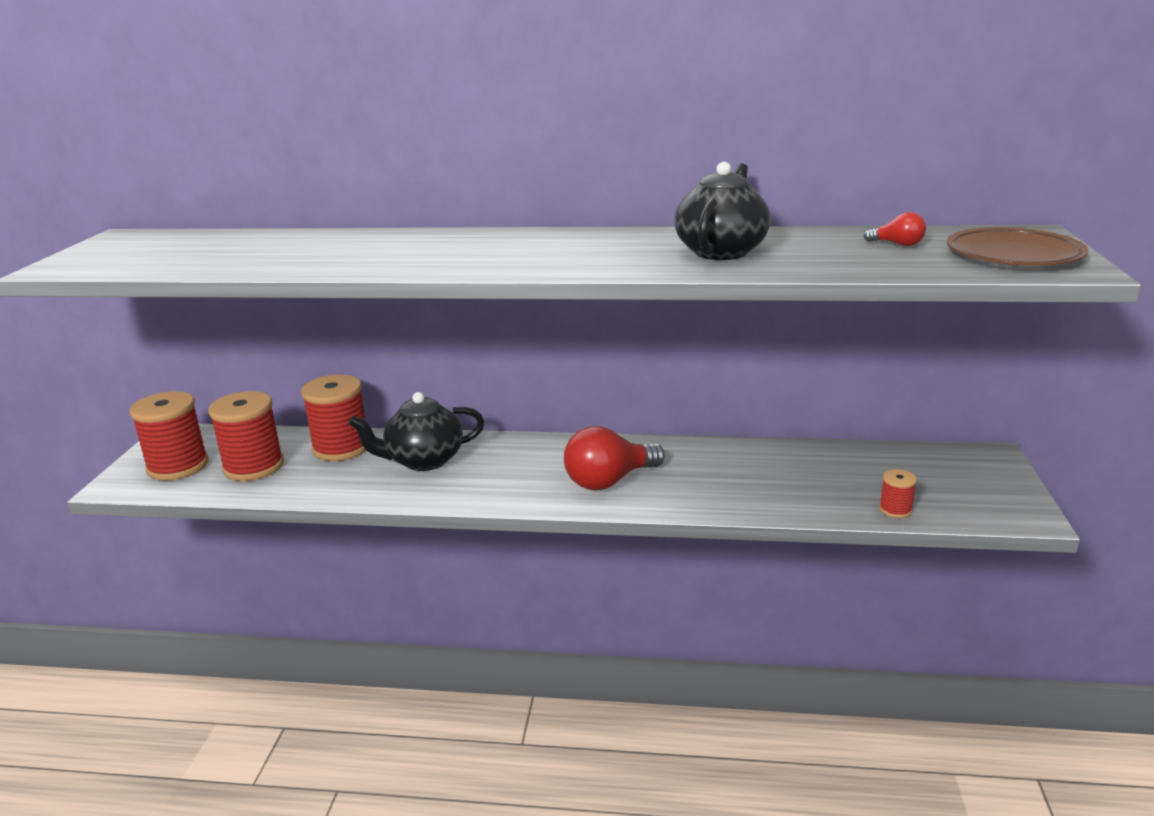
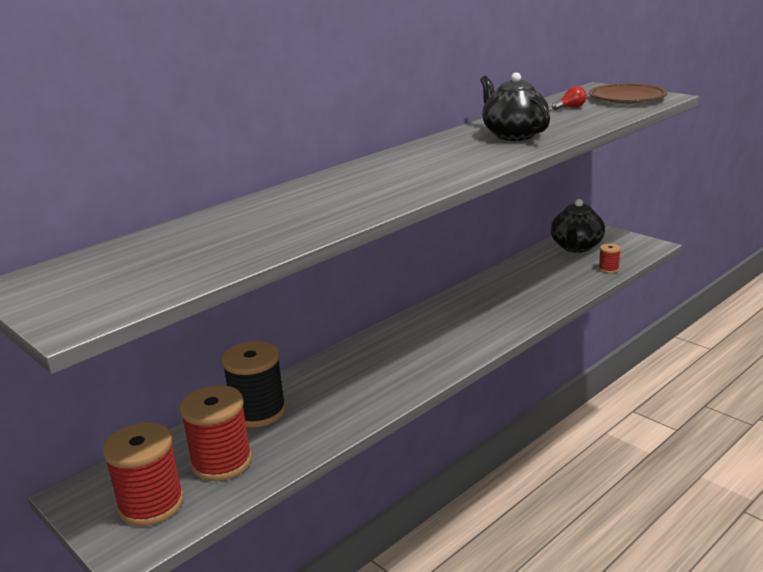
camera: 50 degrees left, 0 degrees up
(341, 448) = (258, 411): red spool -> black spool
(423, 460) = (338, 383): black teapot -> black teapot (576, 247)
(609, 481) = (469, 329): red light bulb -> none

